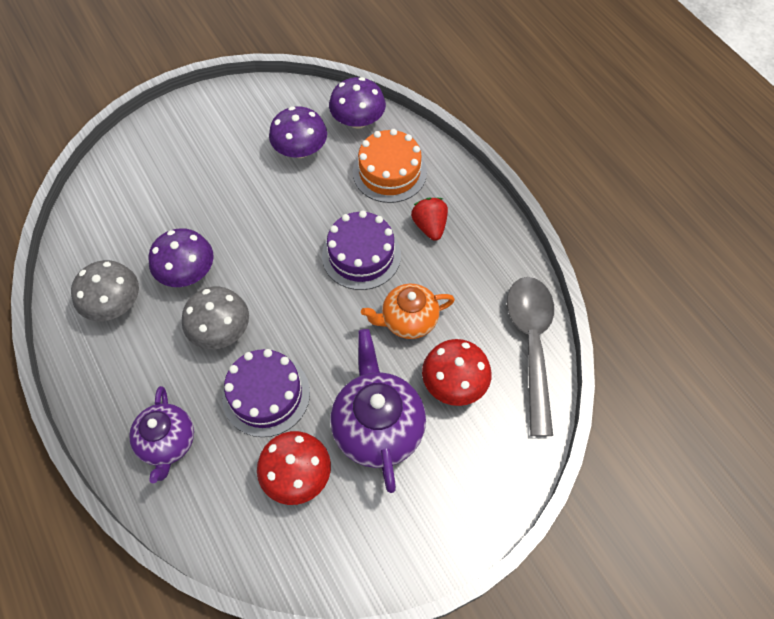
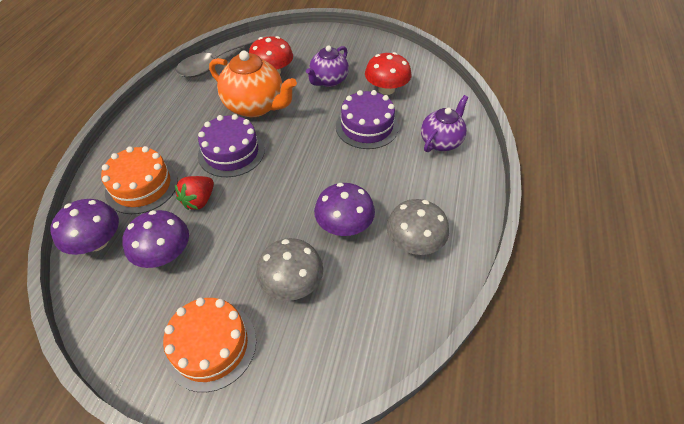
camera: 135 degrees left, 10 degrees down
(199, 134) = (211, 345): none -> orange cake
(221, 330) = (359, 173): grey mushroom -> grey mushroom (292, 283)
(377, 427) = (328, 81): purple teapot -> purple teapot, size x0.66
(408, 321) = (255, 106): orange teapot -> orange teapot, size x1.52
(429, 226) = (174, 138): red strawberry -> red strawberry (199, 201)

